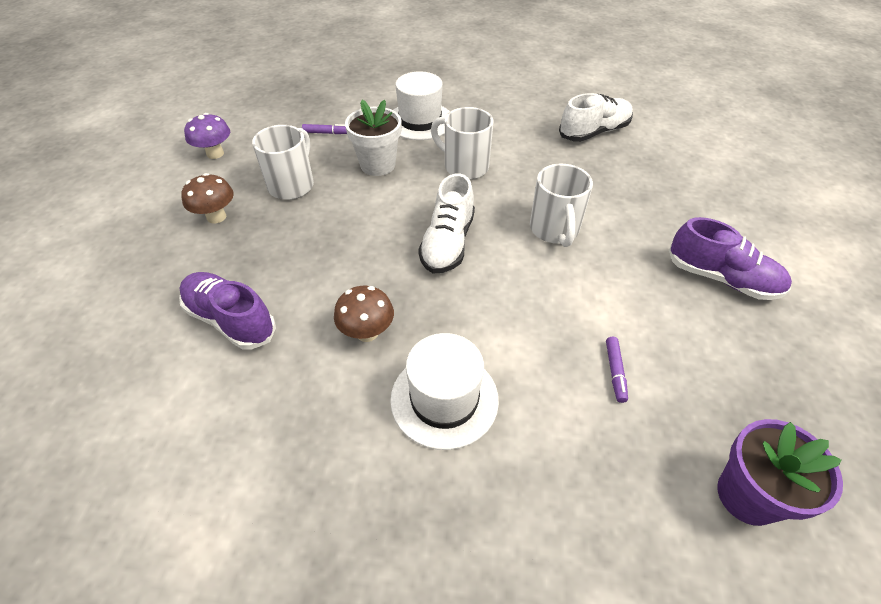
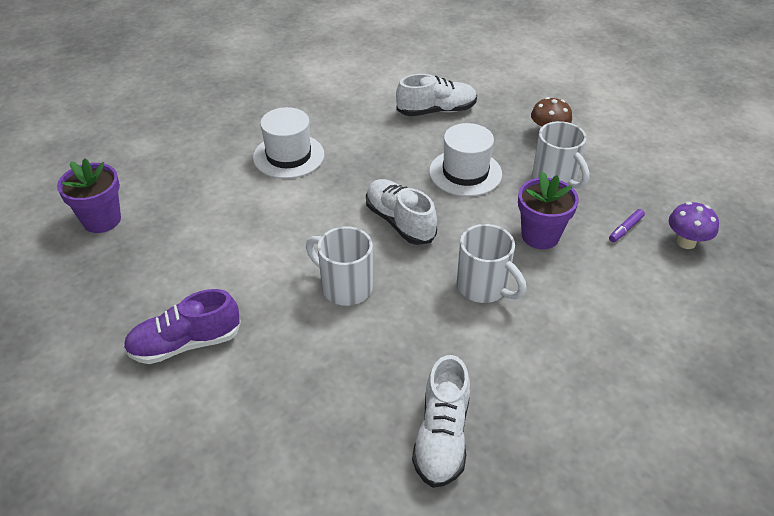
camera: 130 degrees right, 5 degrees down
(215, 154) = (642, 158): purple mushroom -> purple mushroom (686, 242)
(231, 320) = (436, 111): purple shoe -> white shoe
(367, 332) = (366, 151): brown mushroom -> none
(378, 165) = (540, 236): white flower pot -> purple flower pot
(420, 121) = (595, 303): white hat -> white hat (465, 173)
(464, 167) = (484, 287): white mug -> white mug turned 60 degrees clockwise
(615, 371) = (213, 227): purple marker -> none

